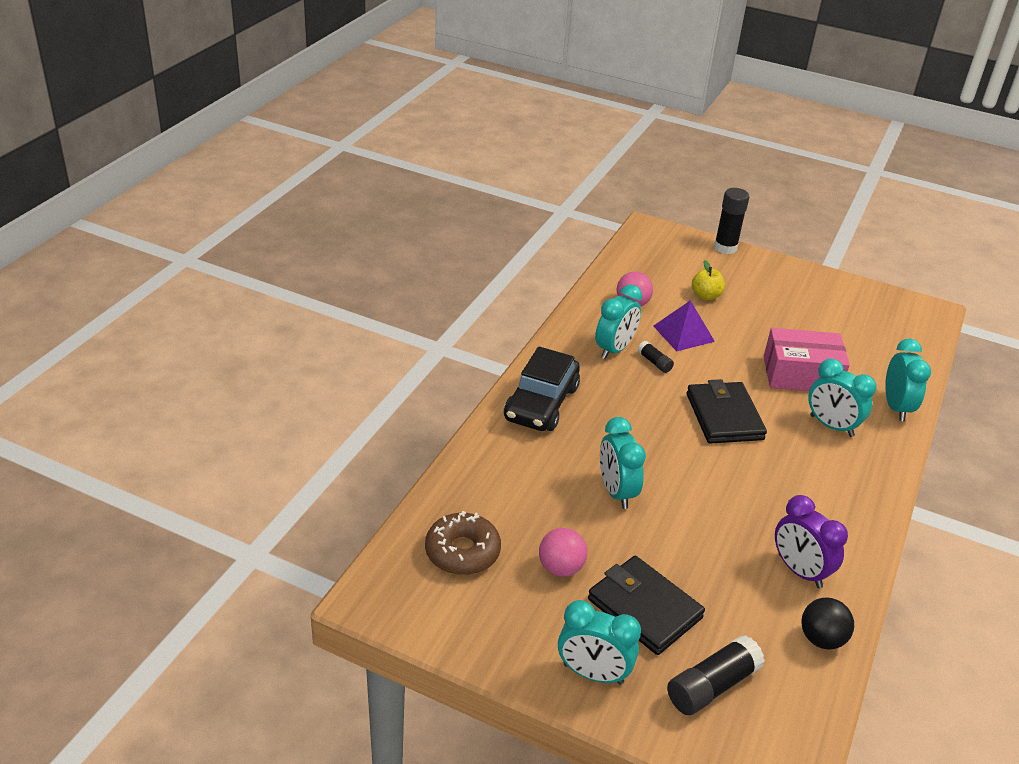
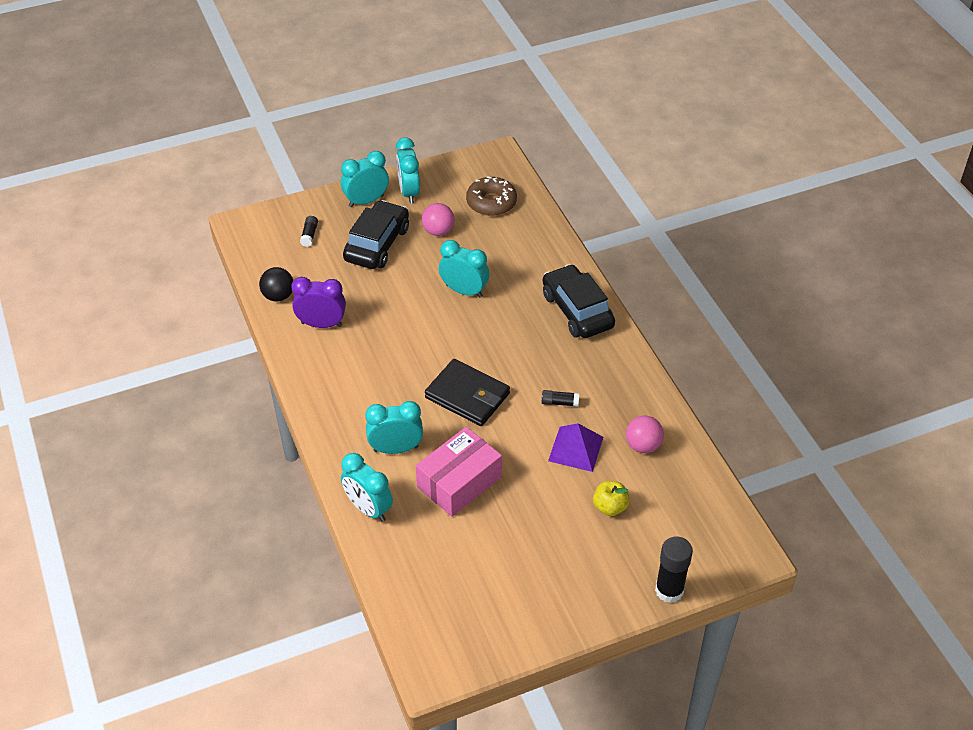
camera: 135 degrees right, 10 degrees up
(614, 349) = (596, 390): turquoise clock -> turquoise clock (409, 192)
(644, 608) = (377, 244): black wallet -> black car
(712, 686) = (309, 235): black glue stick -> black glue stick, size x0.53

